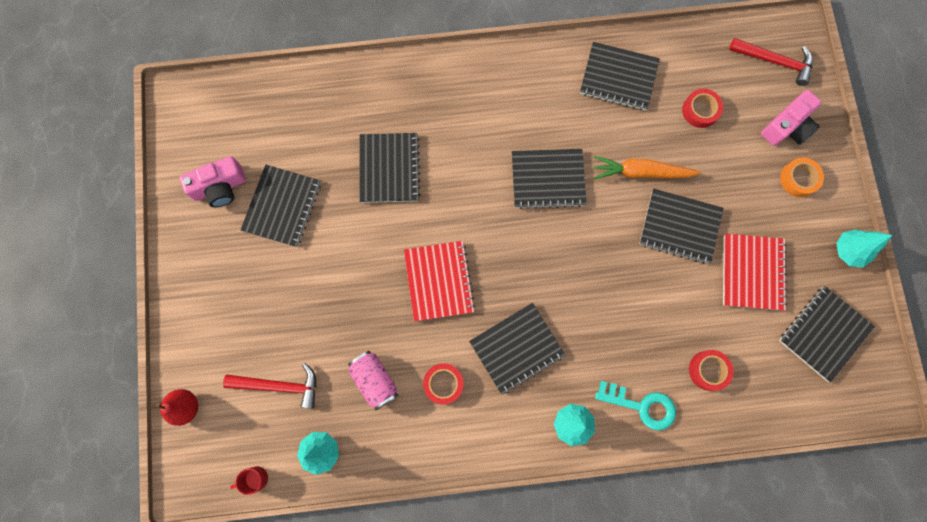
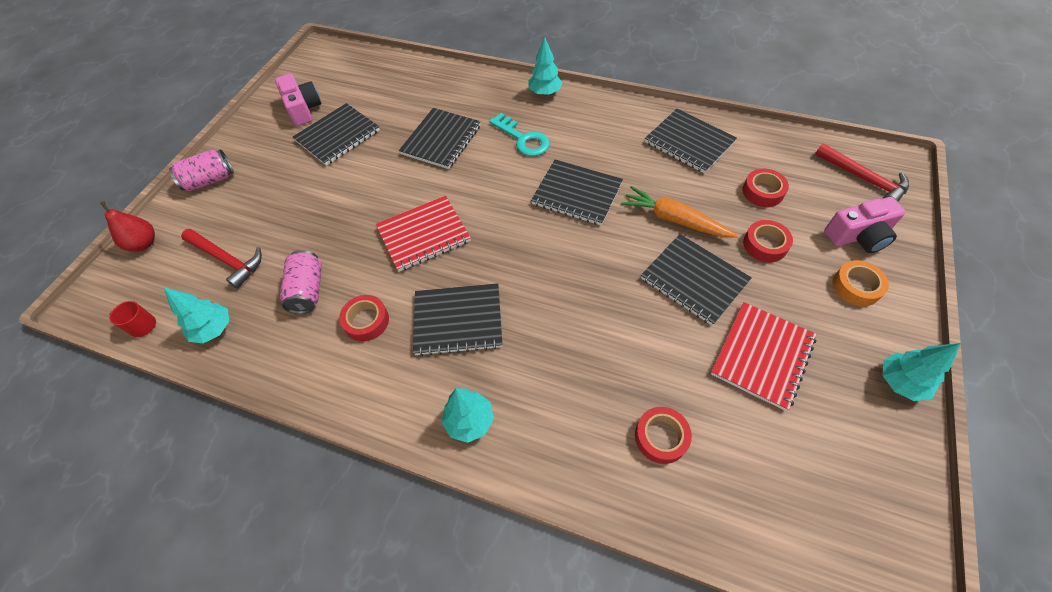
camera: 30 degrees right, 20 degrees down
(192, 313) = (210, 180): none -> pink can
(220, 187) = (303, 109): pink camera -> pink camera turned 120 degrees counterclockwise
(439, 281) = (423, 235): red notebook -> red notebook turned 45 degrees clockwise
(456, 66) = (545, 93): none -> turquoise tree
(641, 406) = (559, 439): turquoise key -> turquoise key (523, 139)
(720, 167) = (765, 245): none -> red tape
(824, 333) = (835, 462): black notebook -> none

